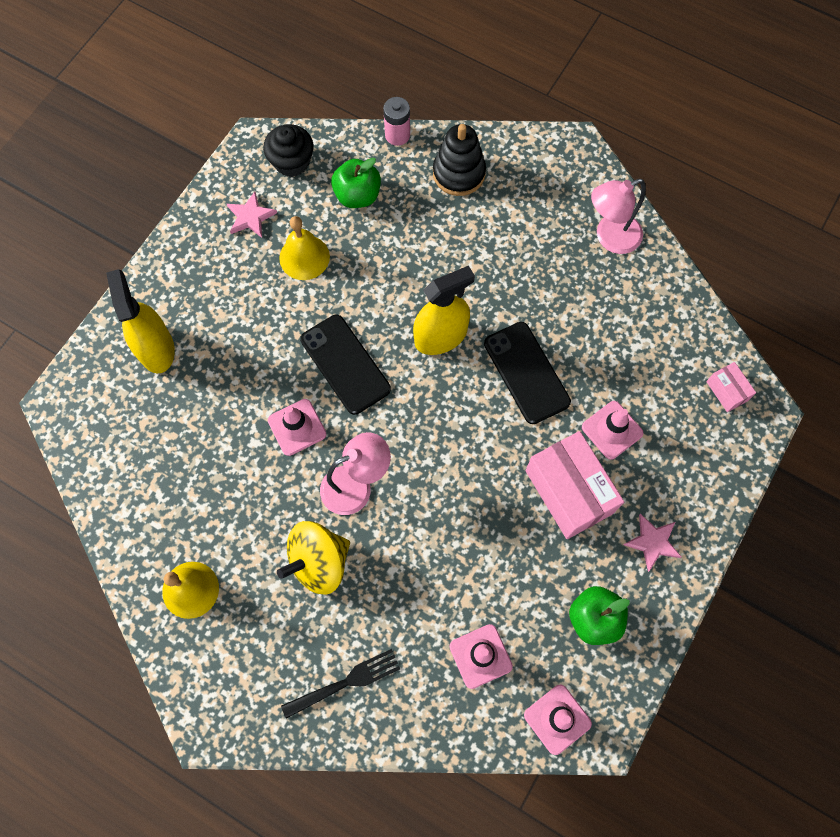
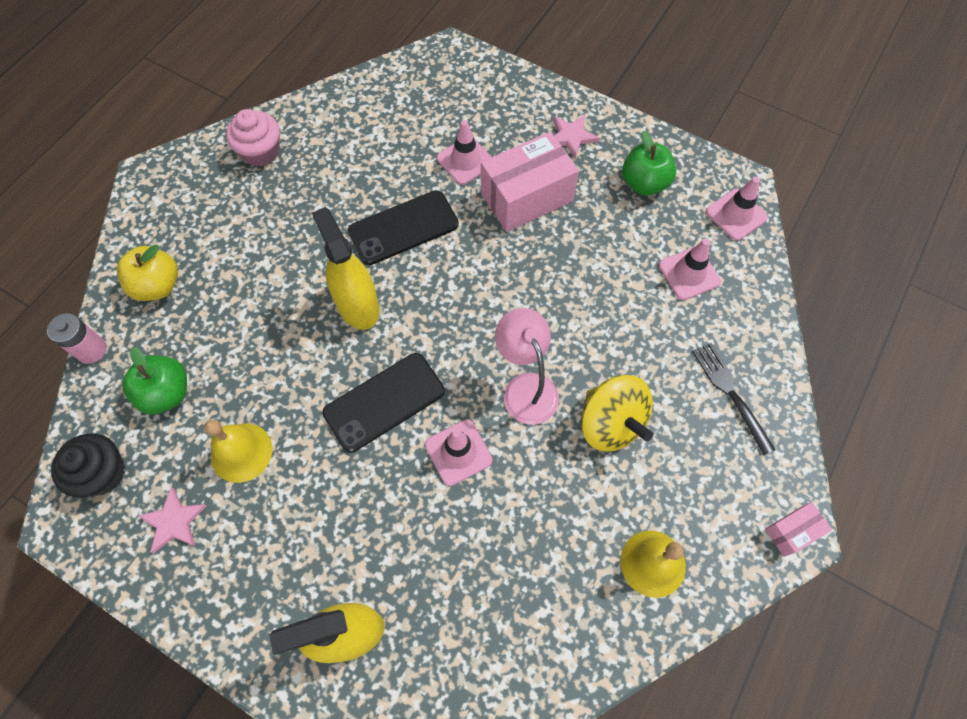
camera: 90 degrees left, 5 degrees down
(459, 173) = (158, 285): black stacking toy -> yellow apple
(610, 238) = (261, 151): pink lamp -> pink cupcake
(727, 391) = (429, 74): pink box -> pink box (792, 531)

